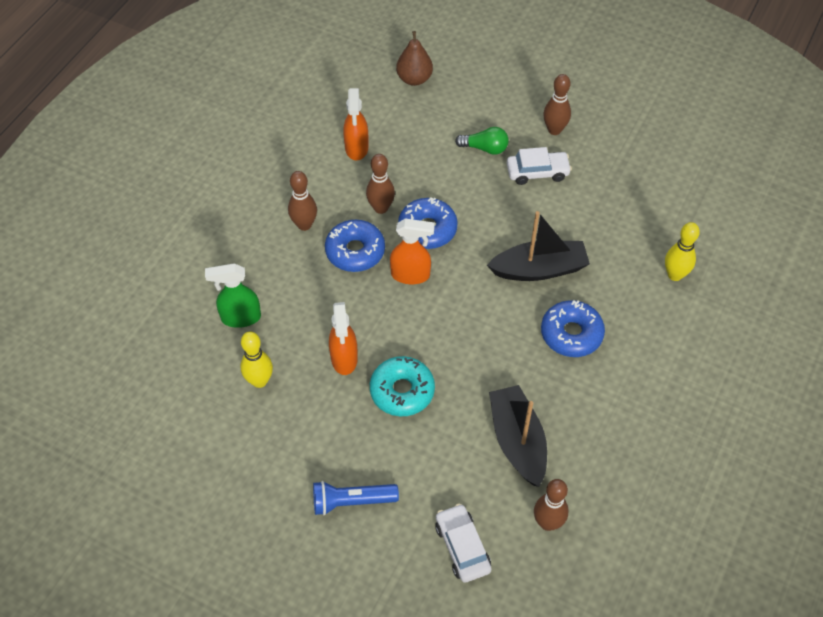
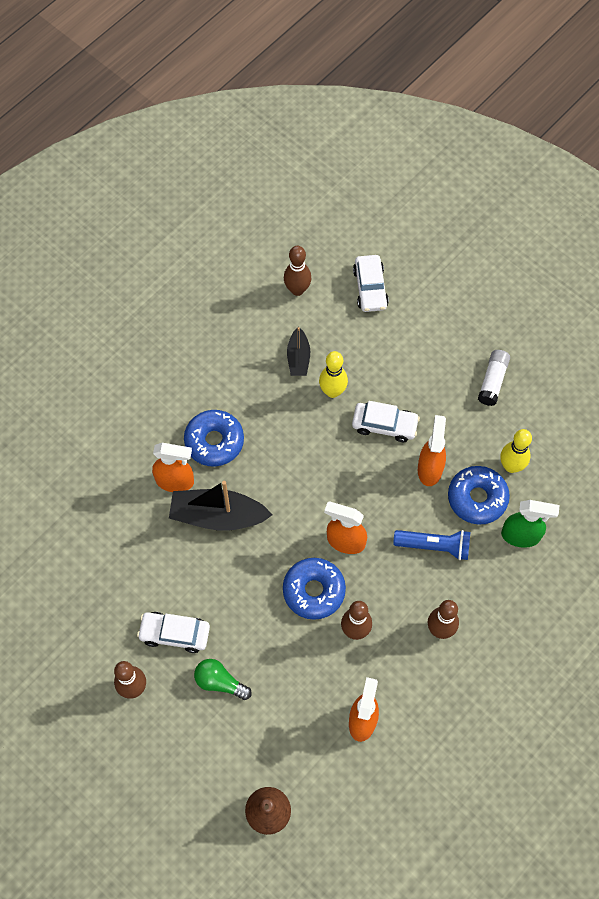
camera: 165 degrees left, 10 degrees up
(294, 467) = (492, 381): none -> white glue stick
(352, 501) = (449, 342): blue flashlight -> blue flashlight (434, 546)
(355, 251) = (394, 583): blue donut -> blue donut (477, 498)
(402, 391) = (384, 425): turquoise donut -> white car
(517, 441) = (298, 358): black boat -> black boat, size x0.57
(593, 289) = (175, 481): none -> orange spray bottle
(675, 275) = (91, 477): yellow bowling pin -> yellow bowling pin (332, 391)

